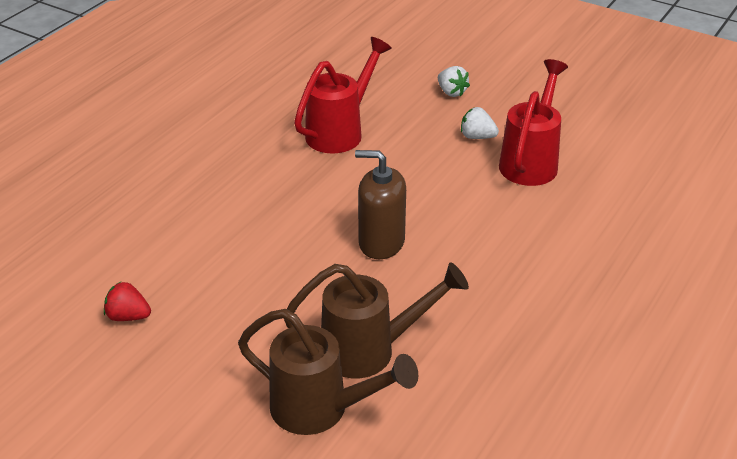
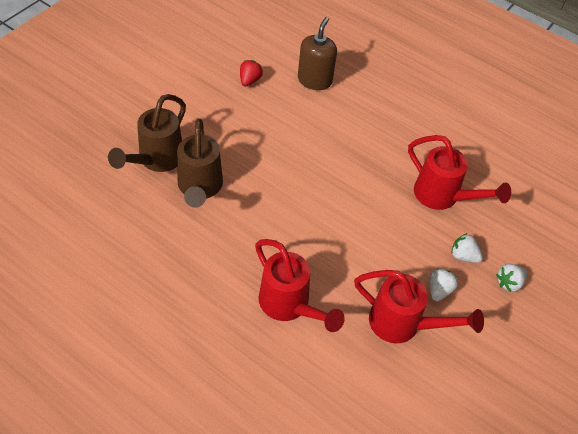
camera: 90 degrees right, 15 degrees up
(381, 242) = (304, 206): brown soap dispenser -> brown soap dispenser (314, 80)
(425, 120) = (463, 256): none -> white strawberry
(540, 246) = (289, 306): none -> red watering can

